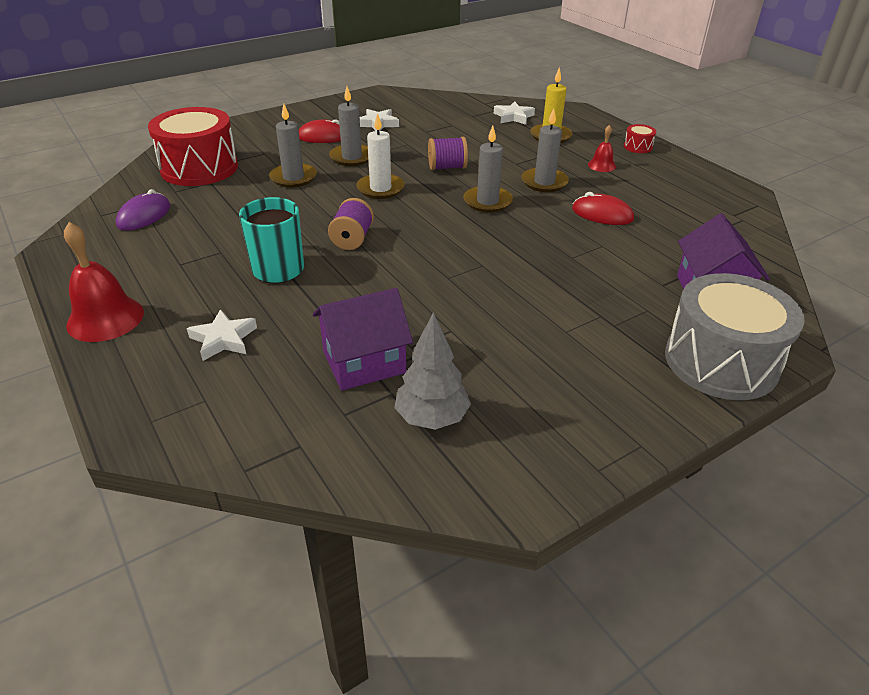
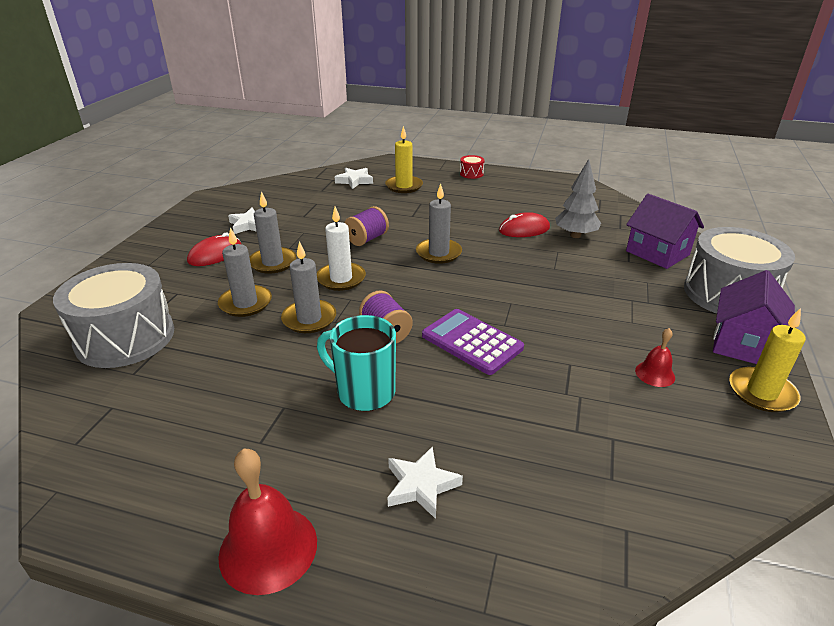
camera: 40 degrees left, 5 degrees down
(144, 216) = (136, 416): purple mouse -> none
(199, 168) = (125, 337): red drum -> grey drum
(364, 362) = (557, 427): purple house -> purple house (743, 344)
(401, 276) = (471, 342): none -> purple calculator
(432, 418) = (665, 438): grey tree -> grey tree (575, 235)
(544, 182) = (453, 222): grey candle -> grey candle (309, 319)
(585, 446) = (761, 392): none -> yellow candle
(602, 165) = (470, 195): red bell -> red bell (655, 374)

